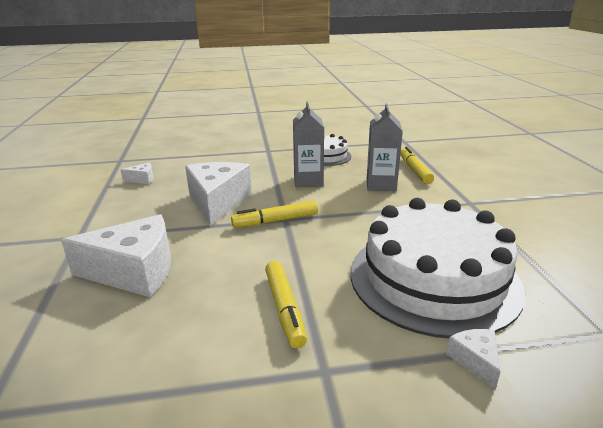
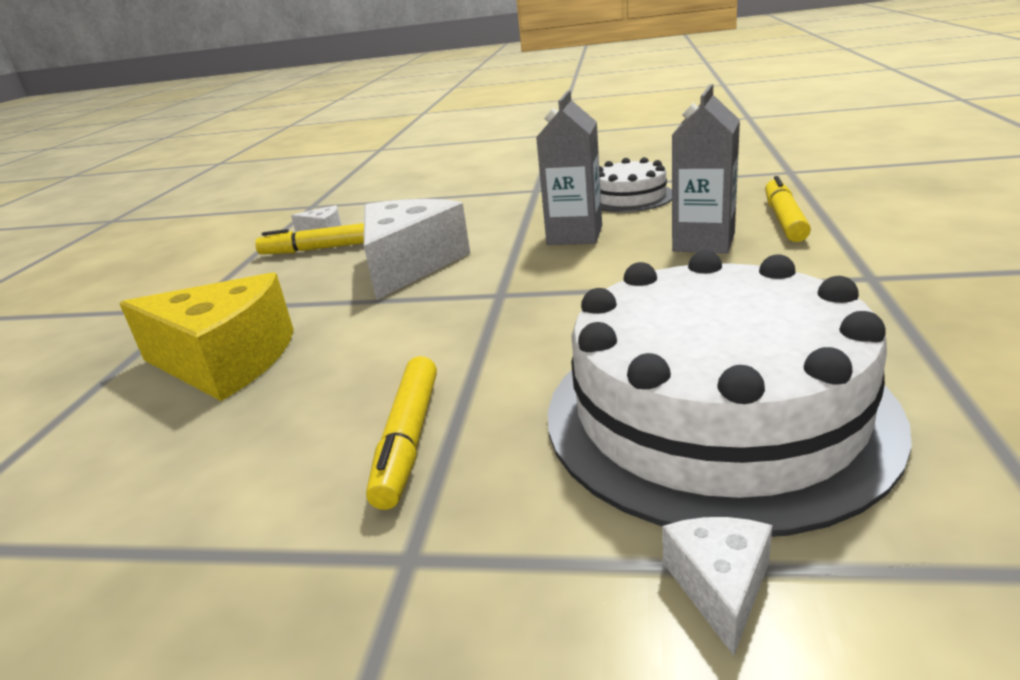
camera: 20 degrees right, 0 degrees up
(135, 271) = (226, 361): white cheese -> yellow cheese
(275, 221) = (482, 296): yellow marker -> yellow marker (320, 249)

